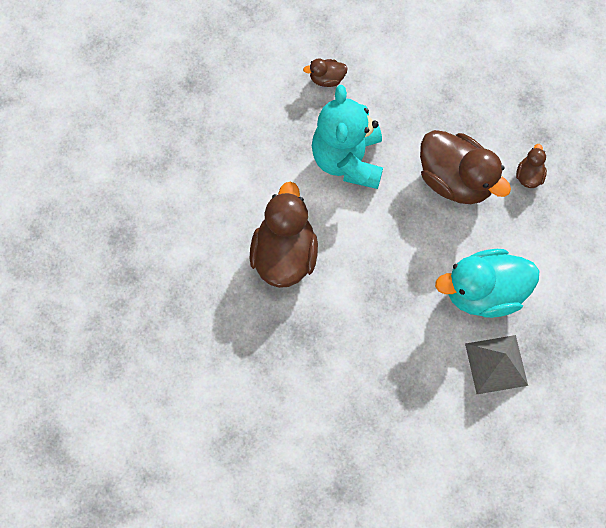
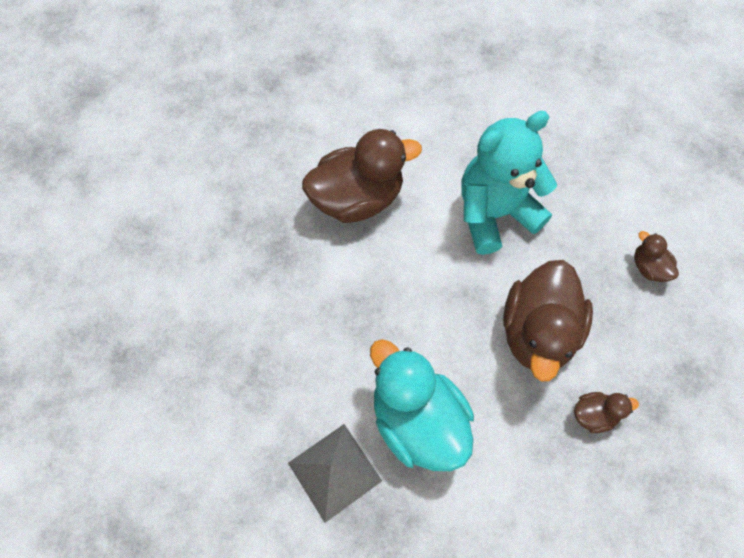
camera: 65 degrees right, 5 degrees down
(326, 79) = (571, 158): brown duck -> brown duck (648, 267)

